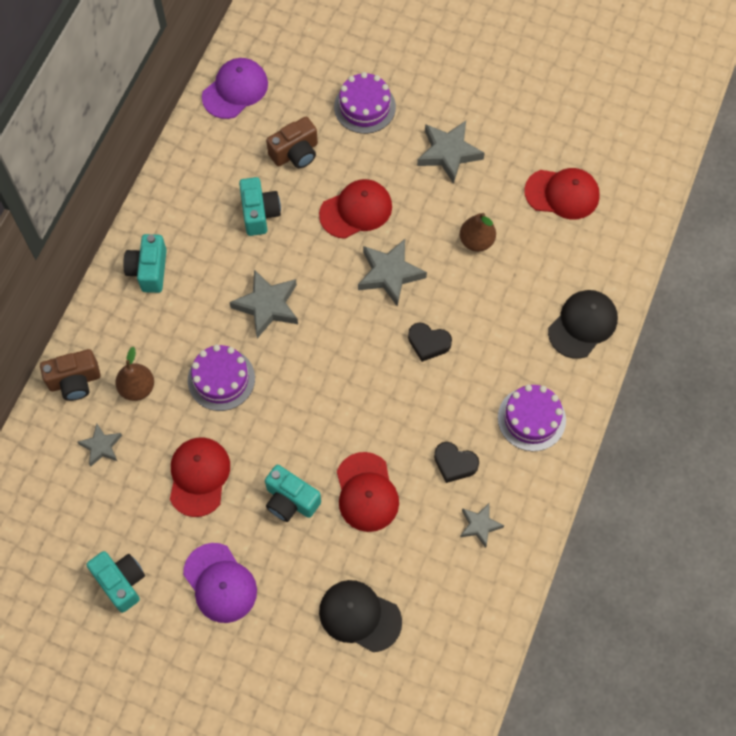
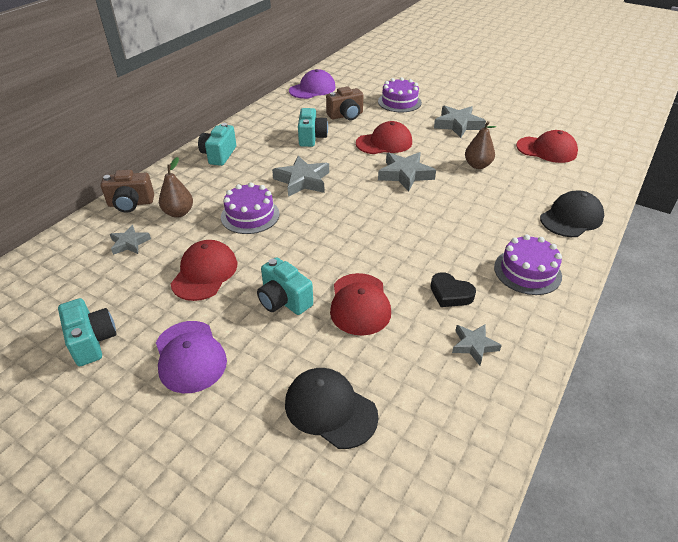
camera: 10 degrees right, 25 degrees down
(428, 343) = (433, 214): black heart -> none

